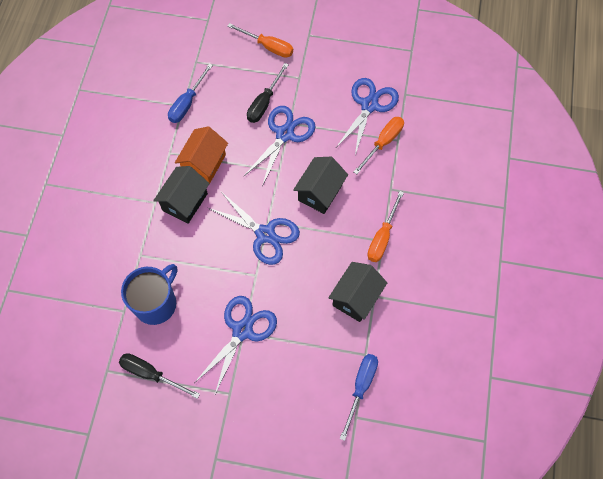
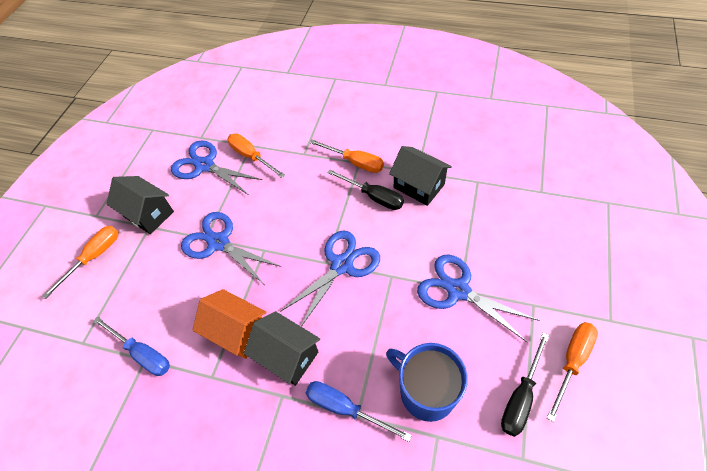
camera: 80 degrees left, 10 degrees down
(178, 418) = (572, 361): none -> orange screwdriver
(264, 103) = (171, 263): black screwdriver -> black screwdriver (374, 197)
(320, 192) = (298, 212): black house -> black house (148, 214)
(361, 387) = (511, 186): blue screwdriver -> blue screwdriver (345, 408)

